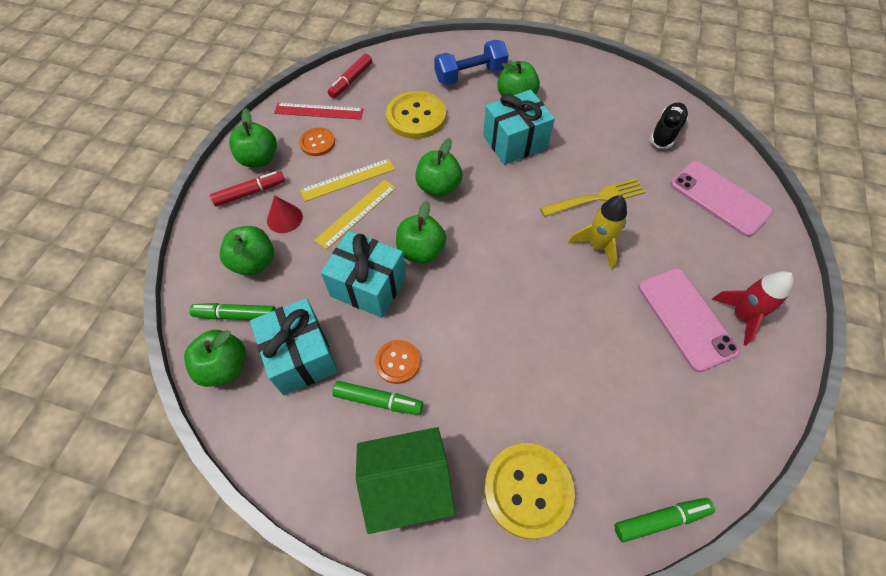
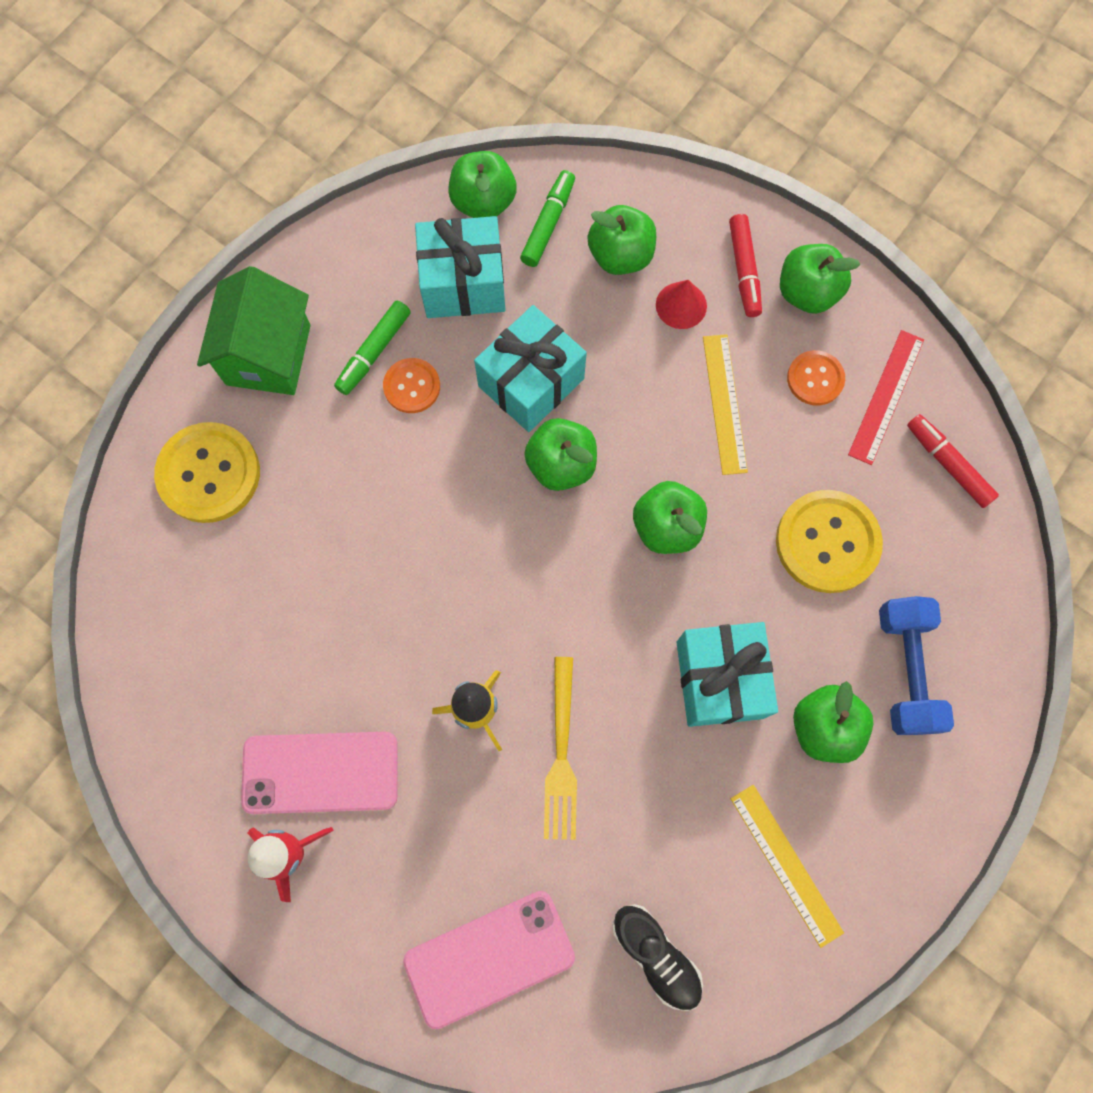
camera: 110 degrees right, 15 degrees up
(356, 213) = (657, 399): yellow ruler -> yellow ruler (786, 864)
(661, 520) = (117, 598): green marker -> none

